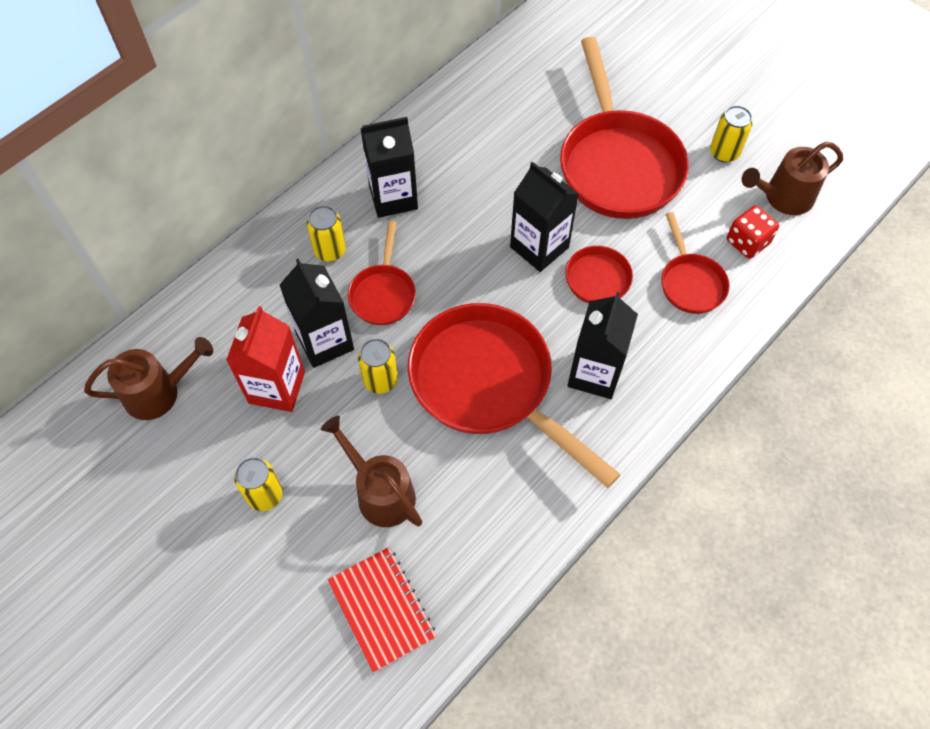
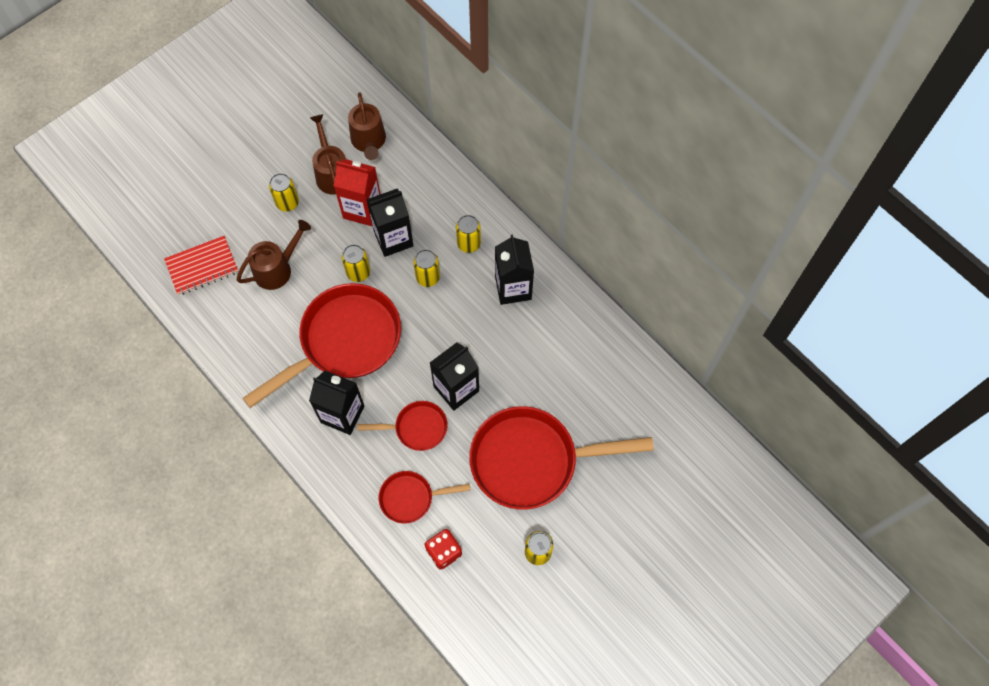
camera: 95 degrees right, 5 degrees up
(383, 293) = (428, 277): red pan -> yellow can
(782, 197) = (486, 592): brown watering can -> brown watering can (332, 173)

